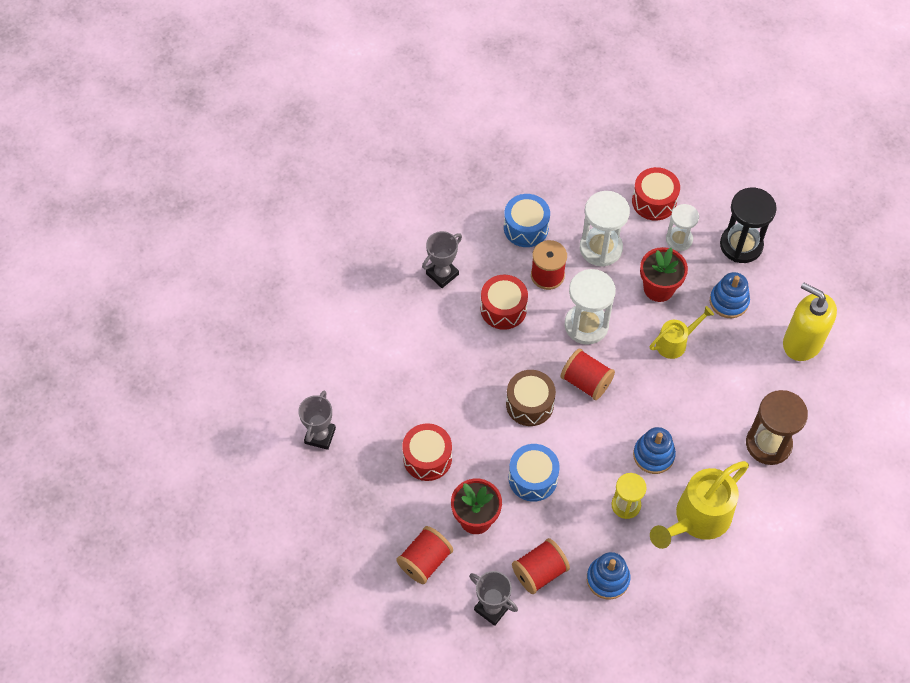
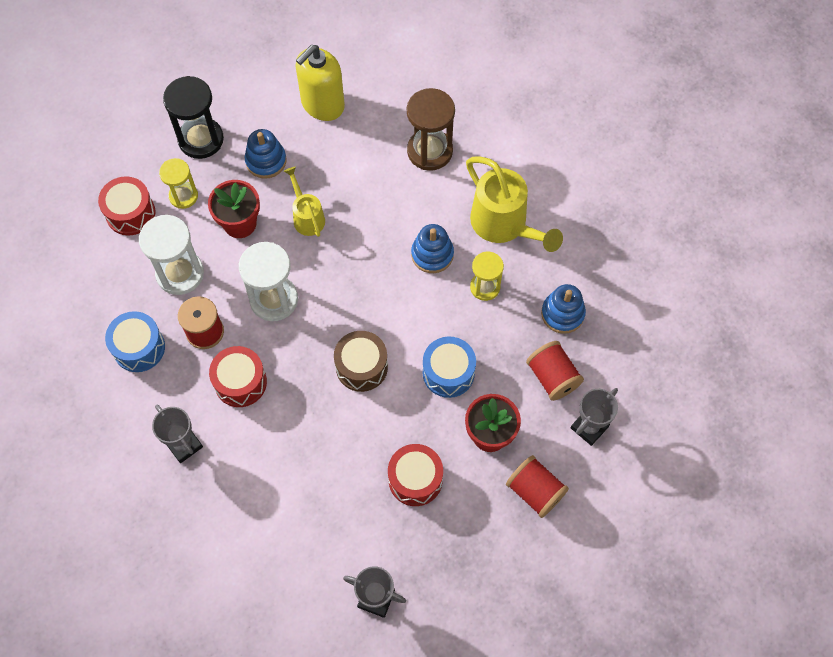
camera: 85 degrees left, 5 degrees up
(586, 382) = (341, 308): red spool -> none
(679, 239) = (183, 196): white hourglass -> yellow hourglass

